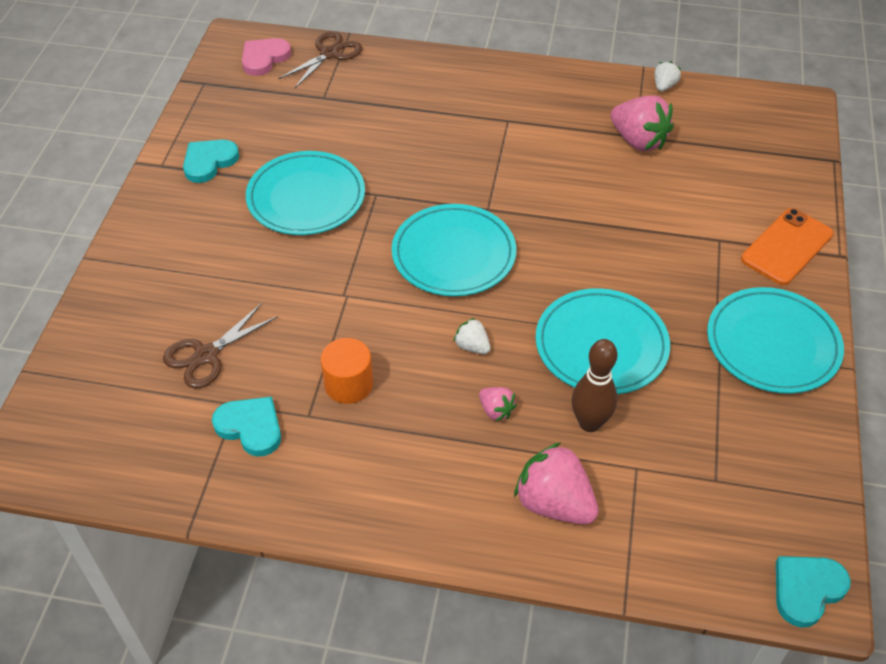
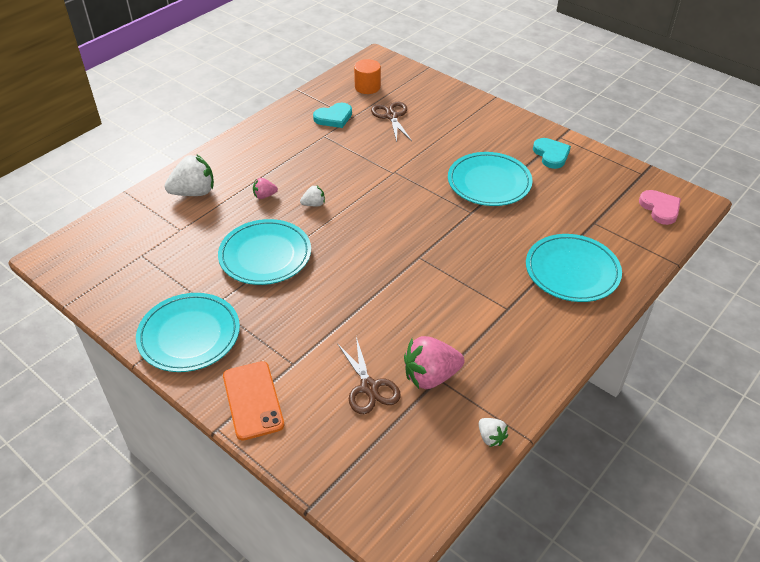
camera: 120 degrees right, 5 degrees down
(329, 53) = (650, 243): brown scissors -> brown scissors (369, 387)
(348, 384) = (330, 153): orange cylinder -> orange cylinder (367, 87)
(453, 254) = (390, 225): turquoise plate -> turquoise plate (572, 271)
(554, 503) = (194, 192): pink strawberry -> white strawberry
(589, 423) = (222, 225): brown bowling pin -> none
(806, 590) = (56, 254): turquoise heart -> none

